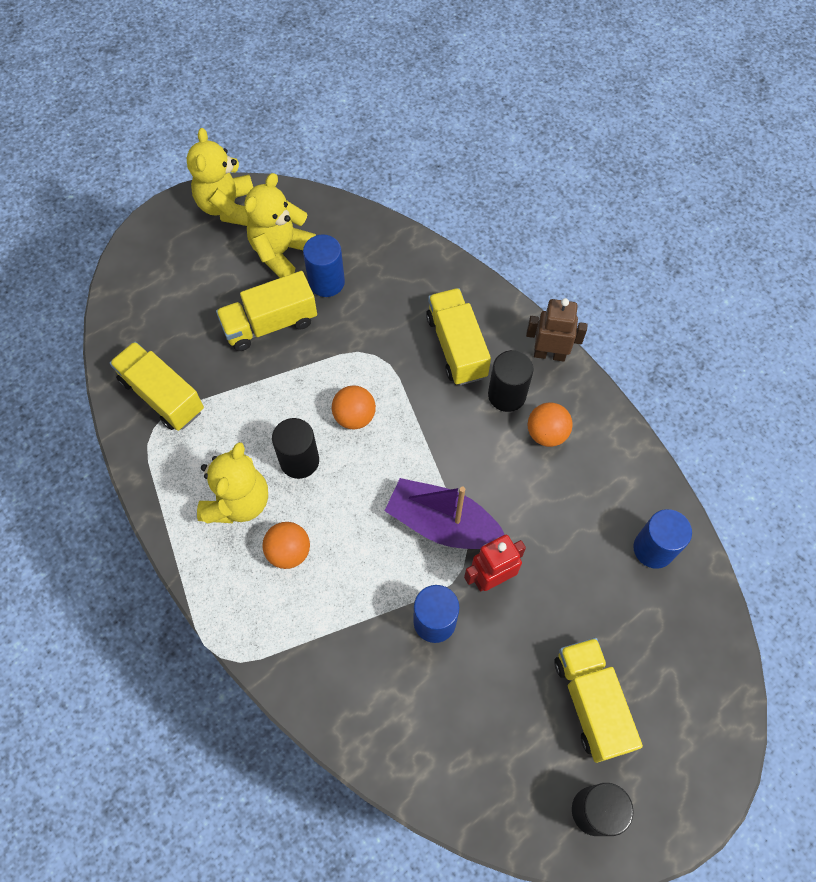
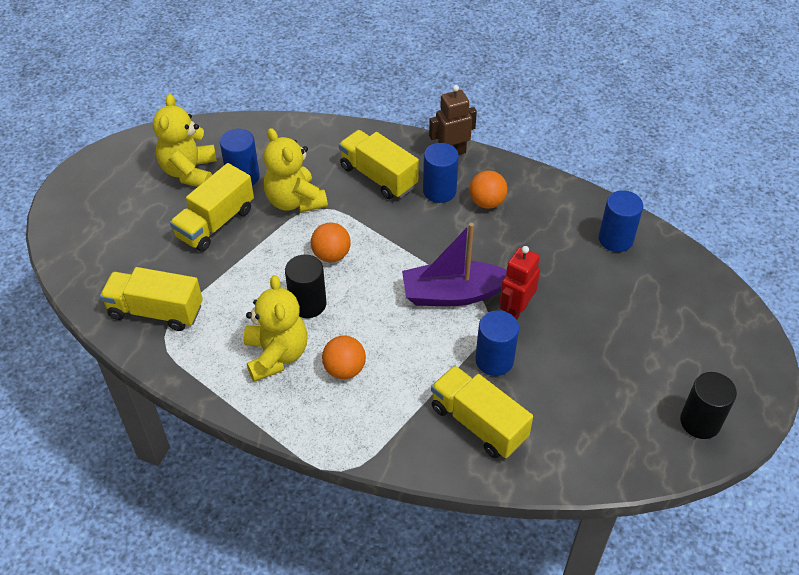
camera: 30 degrees left, 15 degrees down
(227, 207) = (120, 159): yellow teddy bear -> yellow teddy bear (295, 201)
(507, 395) = (439, 191): black cylinder -> blue cylinder
(591, 702) = (646, 355): yellow truck -> yellow truck (478, 423)

